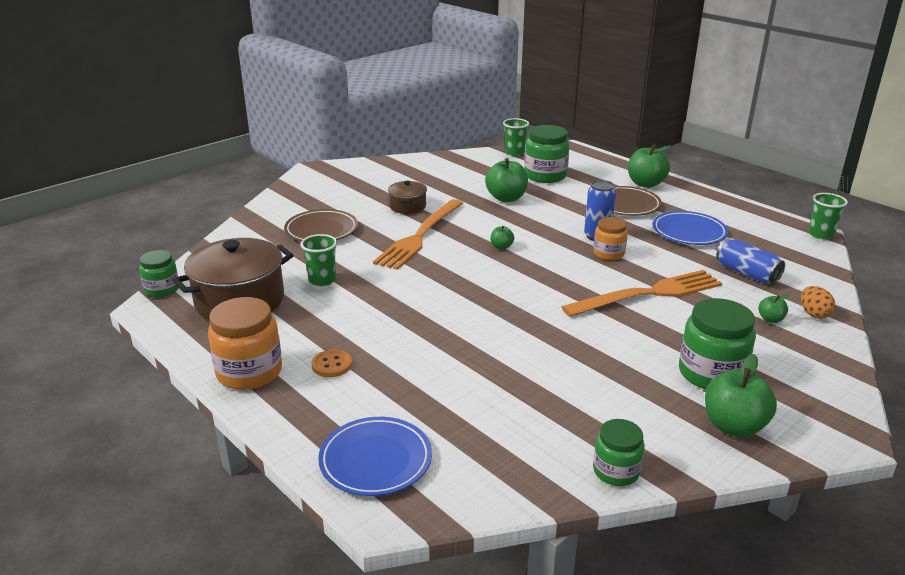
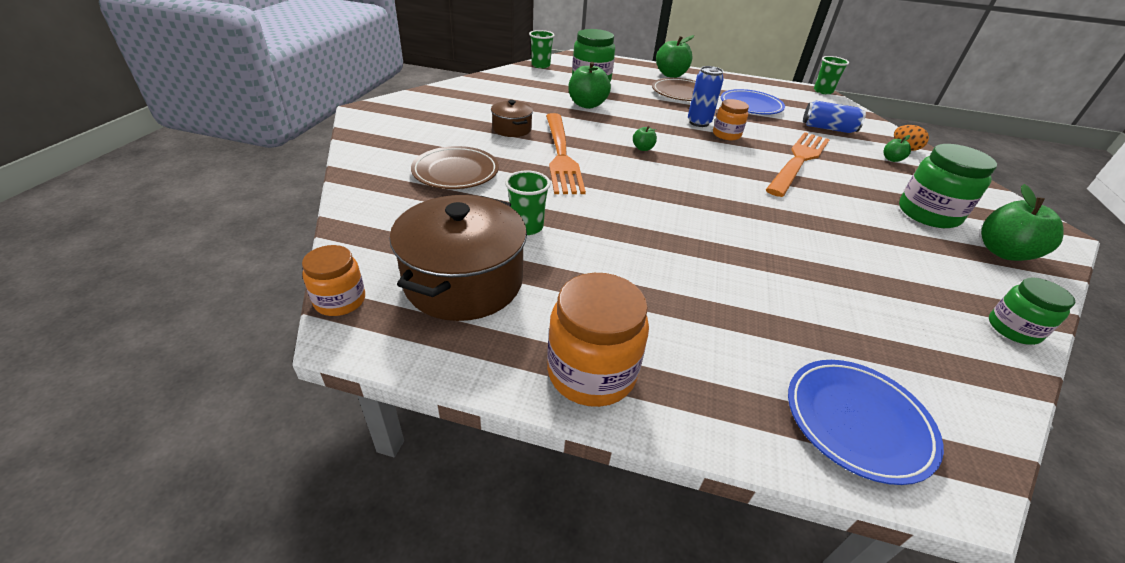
camera: 35 degrees left, 10 degrees up
(162, 289) = (340, 300): green jar -> orange jar
(332, 365) = (664, 323): orange button -> none

